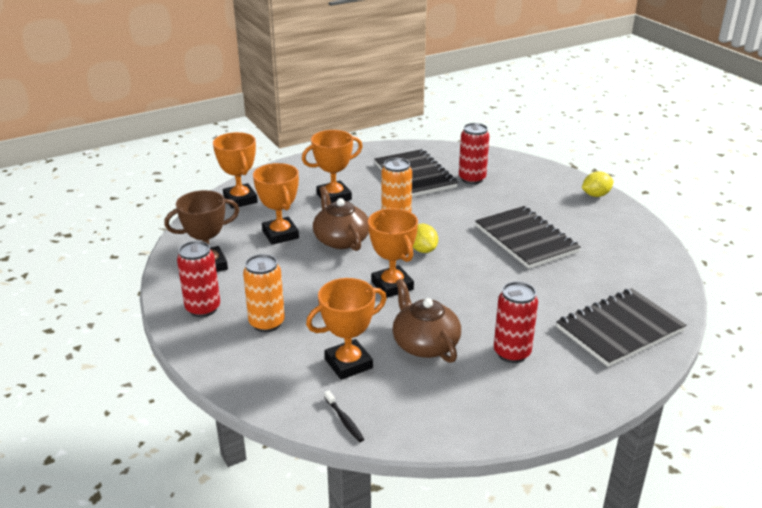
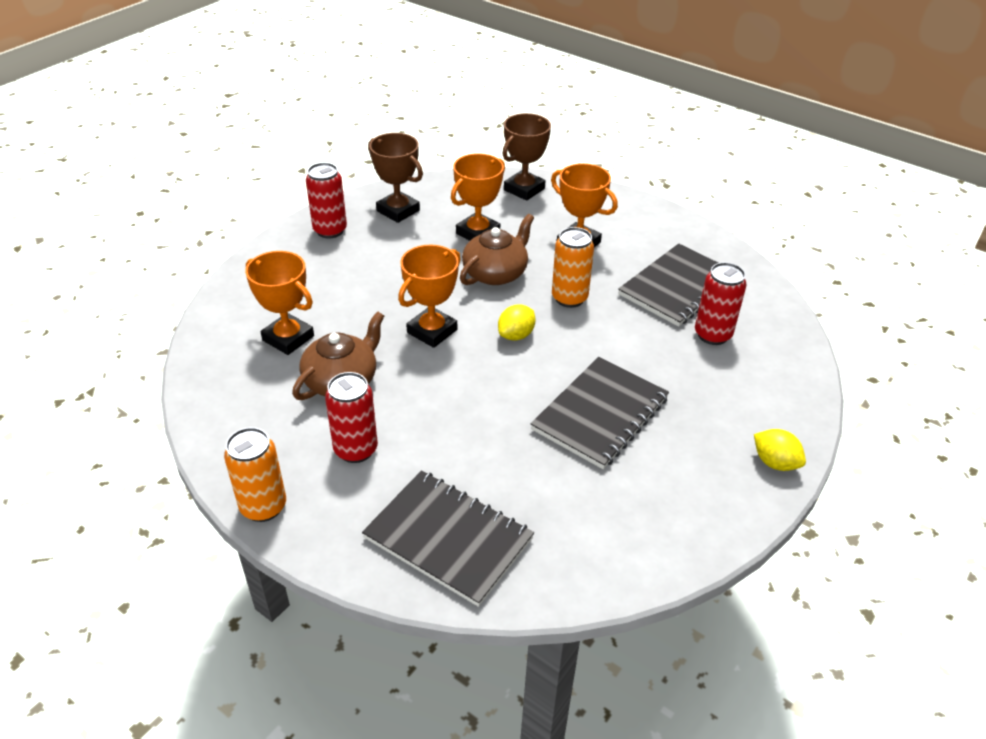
camera: 65 degrees right, 10 degrees up
(240, 199) = (524, 189): orange trophy -> brown trophy
(267, 323) = (326, 272): orange can -> orange can (263, 507)
(344, 420) = (207, 359): black toothbrush -> none

